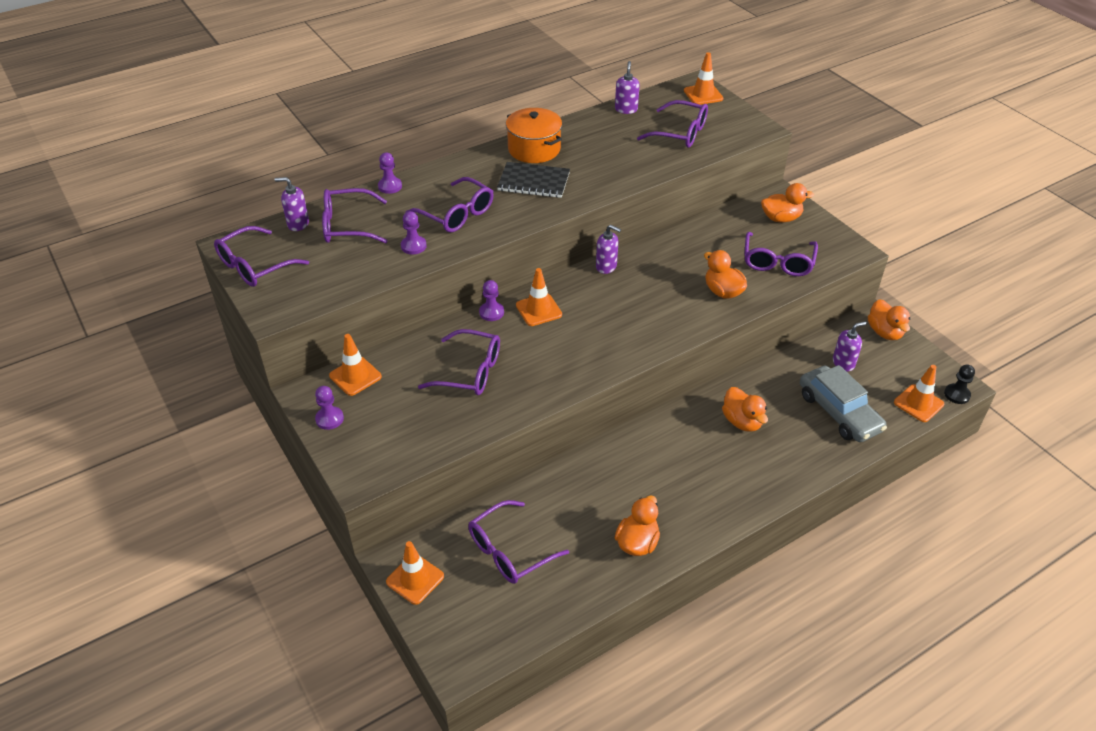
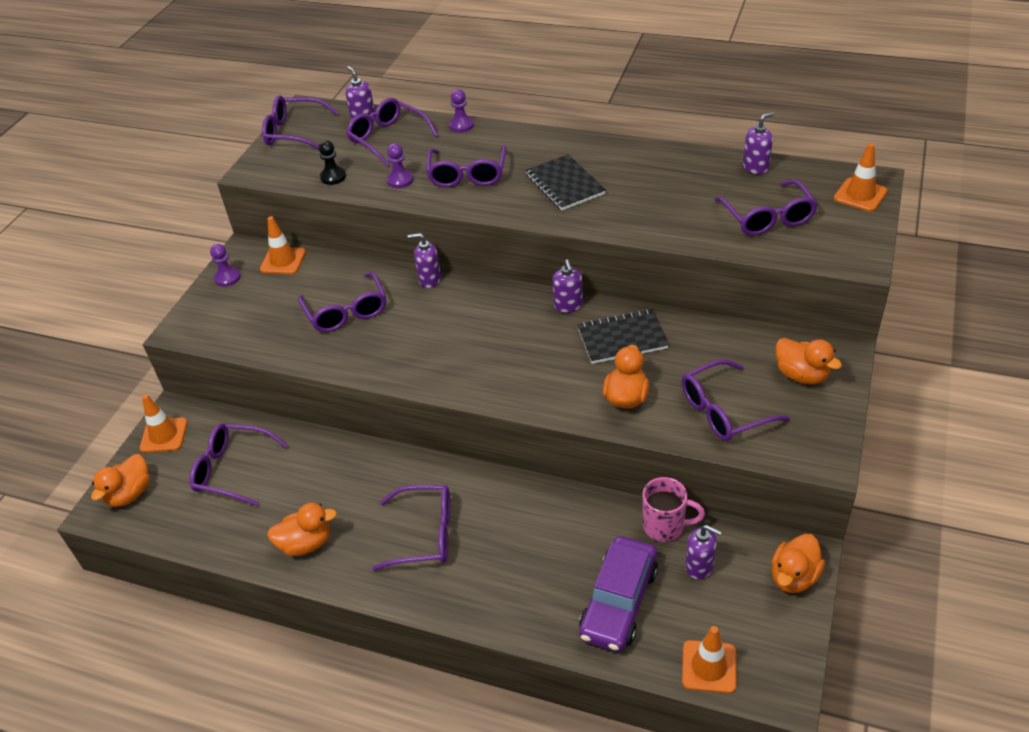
camera: 55 degrees right, 0 degrees up
(491, 312) = (429, 280): purple pawn -> purple soap dispenser
(534, 149) = (613, 157): orange pot -> none
(538, 310) = (462, 302): orange traffic cone -> none
(667, 263) = (622, 338): none -> black notebook
(694, 472) = (424, 534): none -> purple glasses
(742, 421) = (525, 532): orange duck -> orange duck (130, 494)
(799, 358) = (665, 526): none -> pink mug
(839, 412) = (619, 602): grey car -> purple car
(957, 394) = (764, 697): black pawn -> black pawn (333, 177)

